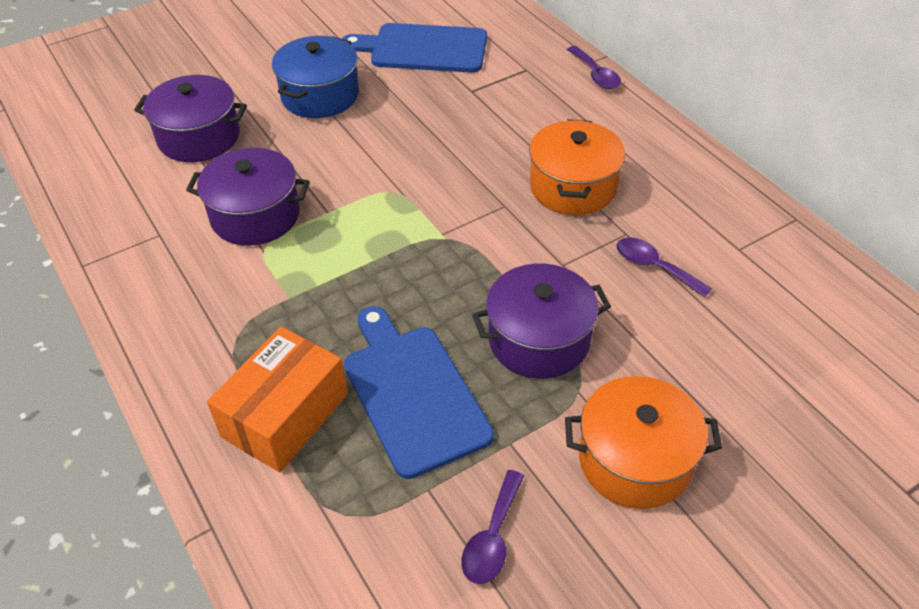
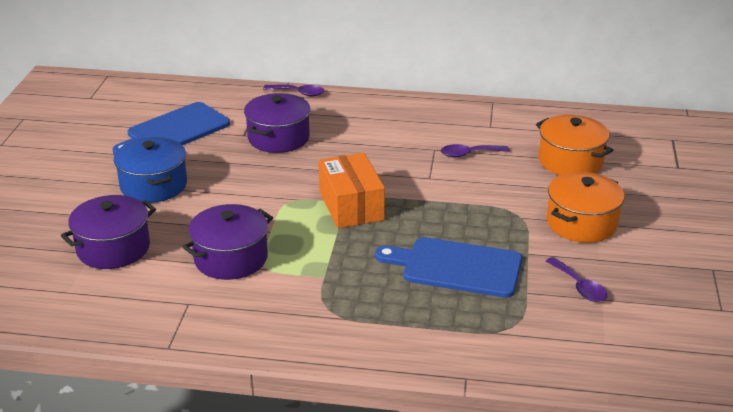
camera: 50 degrees left, 15 degrees down
(285, 415) = (416, 317): orange box -> orange box (351, 206)
(539, 339) = (471, 211): purple pot -> purple pot (278, 138)
(573, 187) = (376, 145): orange pot -> orange pot (570, 161)

